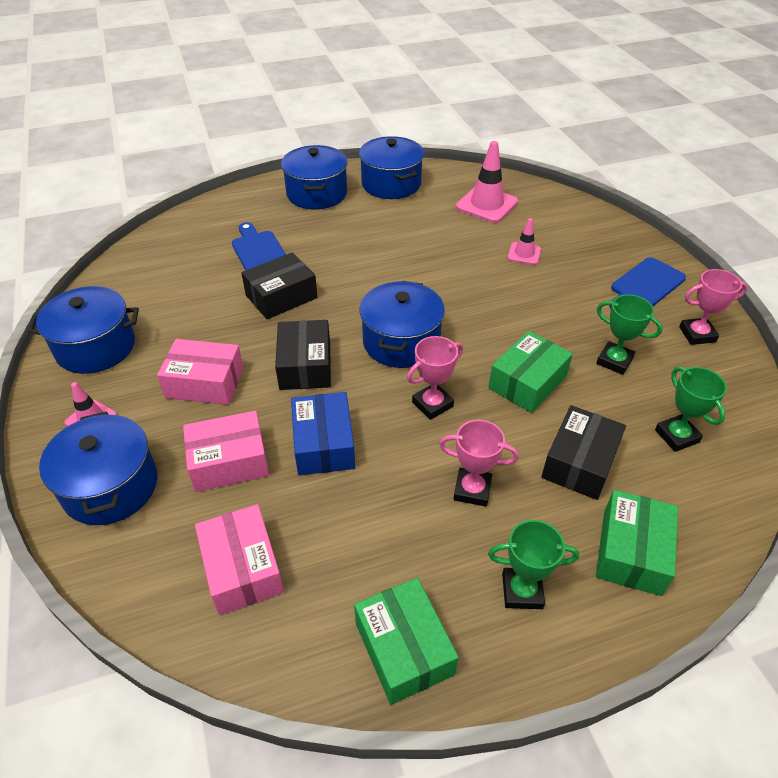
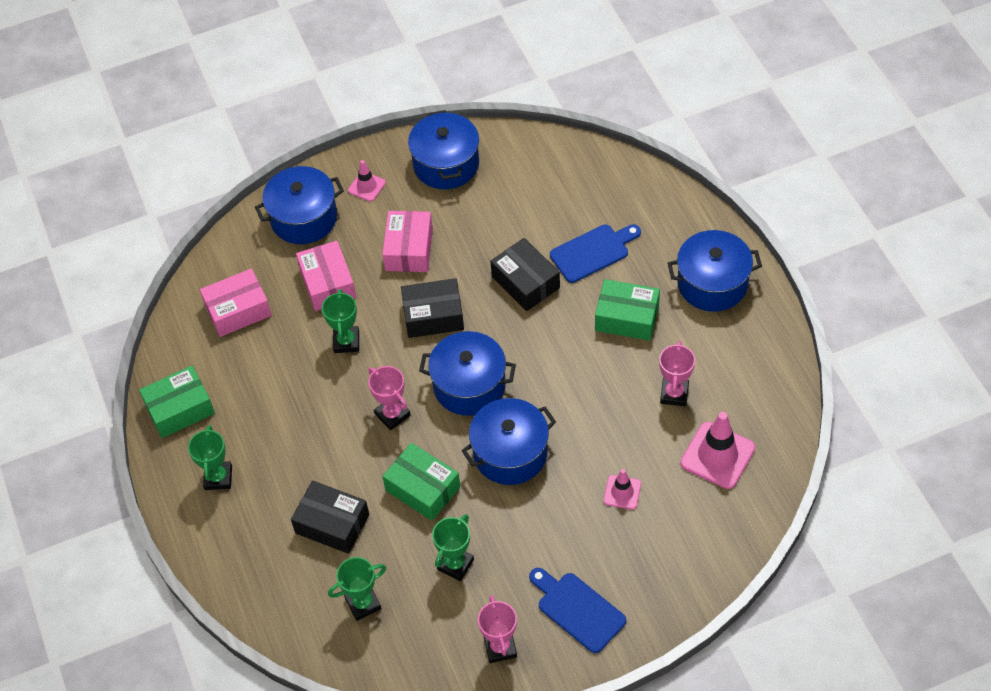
camera: 90 degrees right, 10 degrees up
(324, 444) = (346, 342): blue box -> green trophy
(391, 184) = (746, 354): blue pot -> blue pot (510, 453)
(472, 490) = (304, 446): pink trophy -> pink trophy (674, 394)
(631, 552) = (248, 552): green box -> green box (627, 317)

